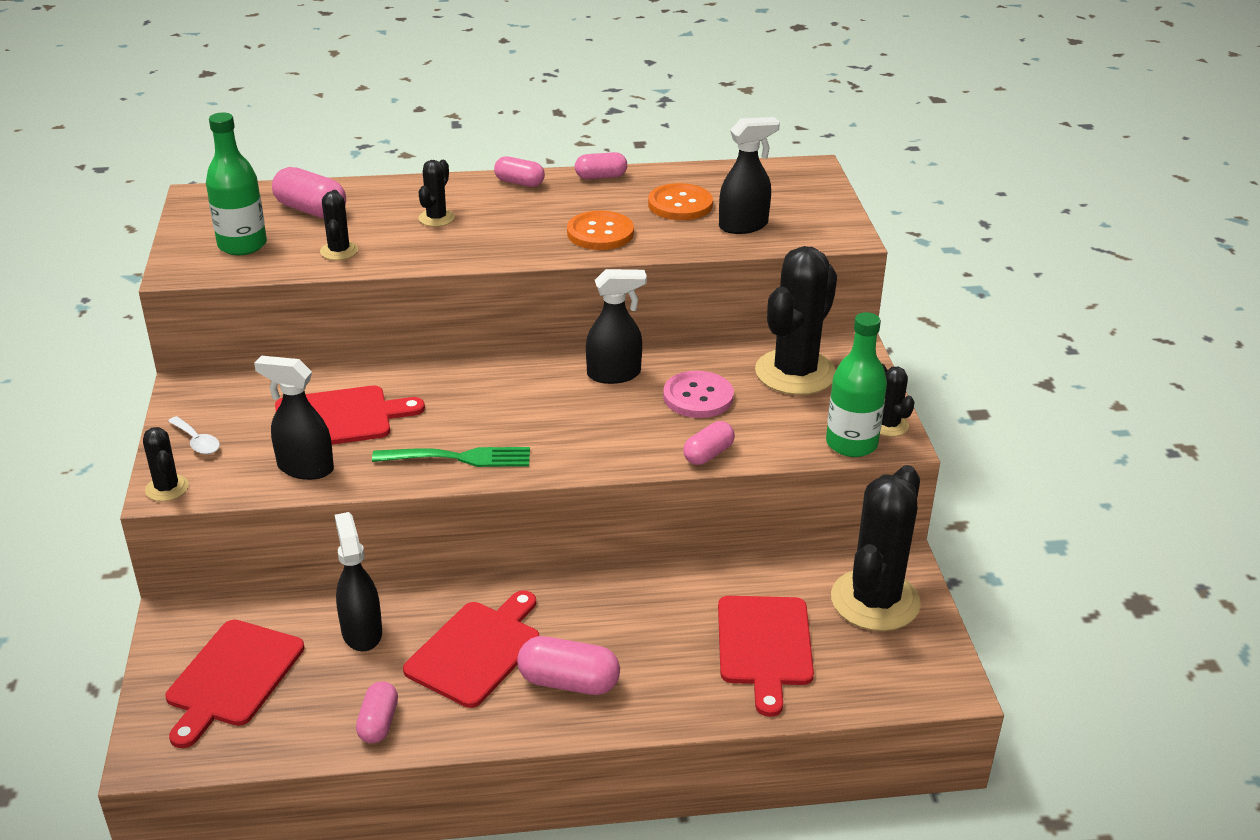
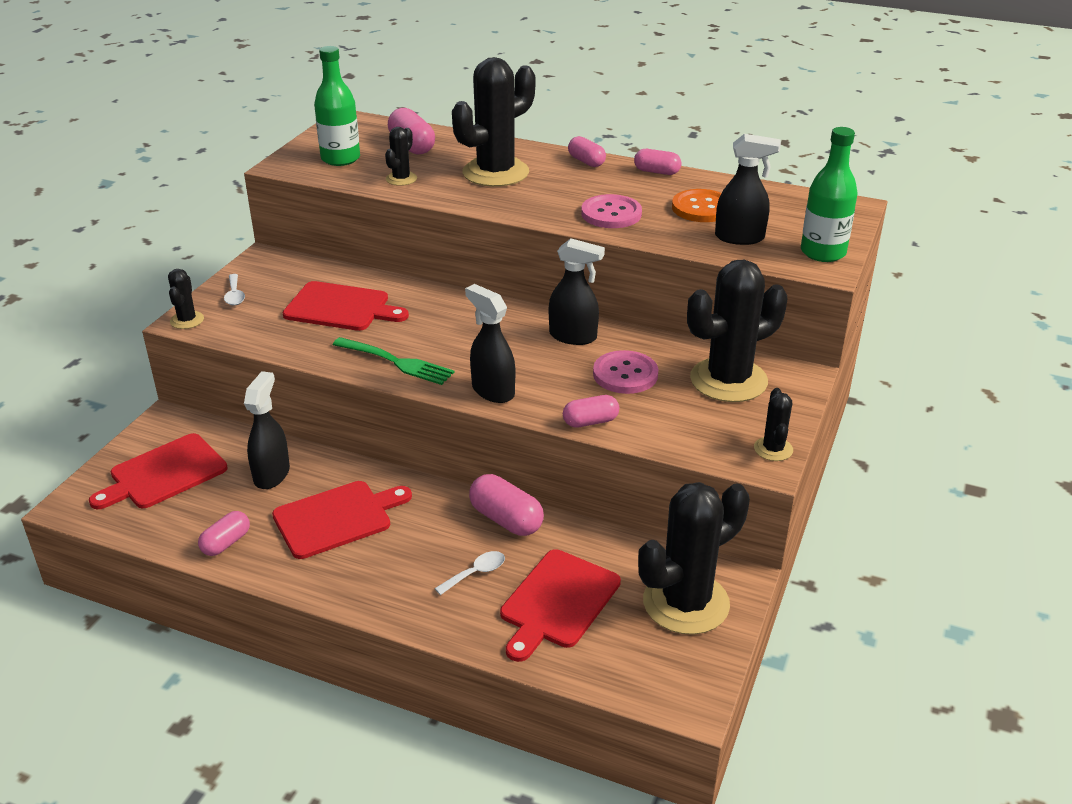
camera: 30 degrees right, 0 degrees up
(305, 468) = (285, 335): black spray bottle -> black spray bottle (492, 391)
(436, 218) = (495, 173): black cactus -> black cactus, size x2.15
(569, 682) = (381, 568): pink capsule -> pink capsule (506, 519)
(600, 233) = (611, 214): orange button -> pink button
(665, 649) = (476, 573): none -> white spoon
(851, 444) = (723, 454): green bottle -> green bottle (823, 252)

